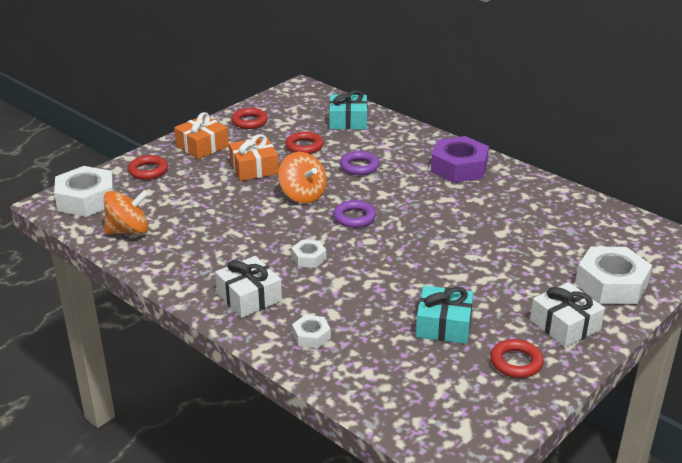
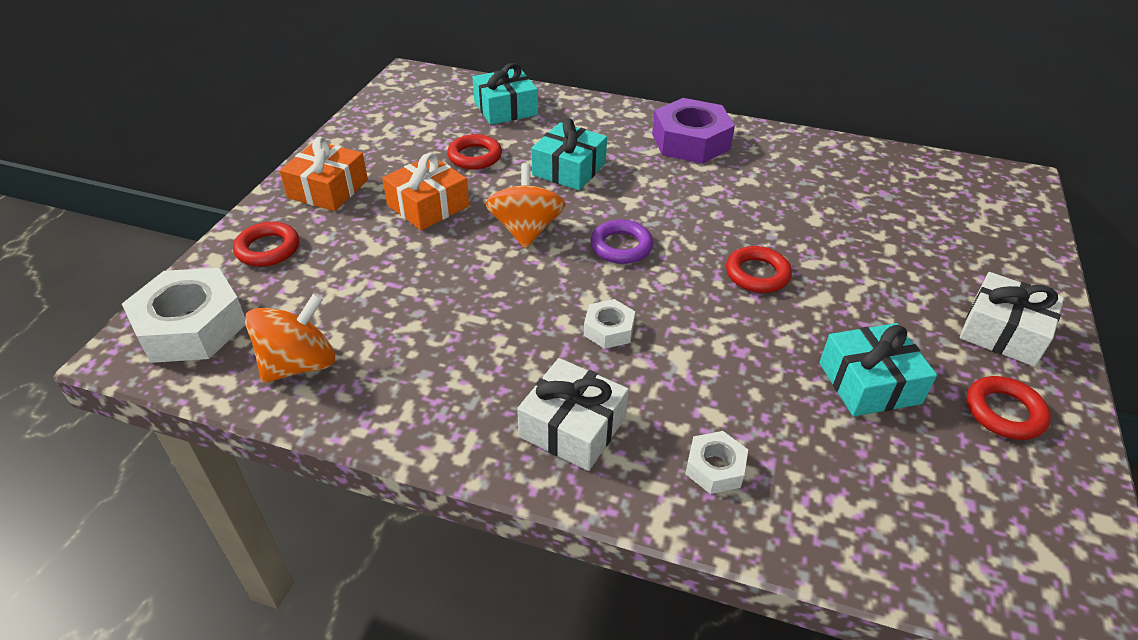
camera: 25 degrees left, 10 degrees up
(249, 121) = (373, 137): red ring -> red ring (757, 274)
(303, 195) = (526, 230): orange spinning top -> orange spinning top turned 120 degrees counterclockwise
(359, 166) = (569, 169): purple ring -> turquoise gift
(611, 284) = (995, 255): white nut -> none

